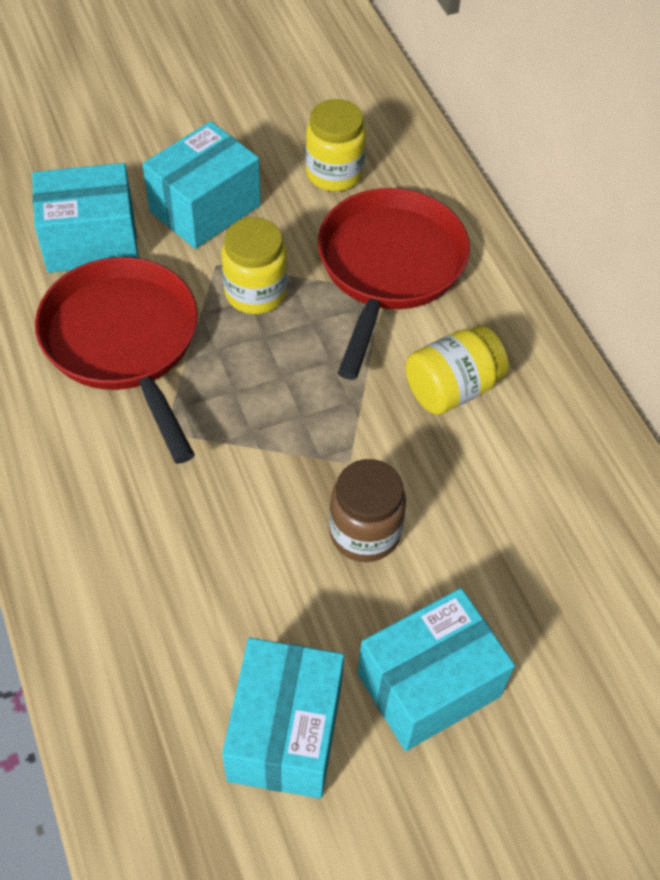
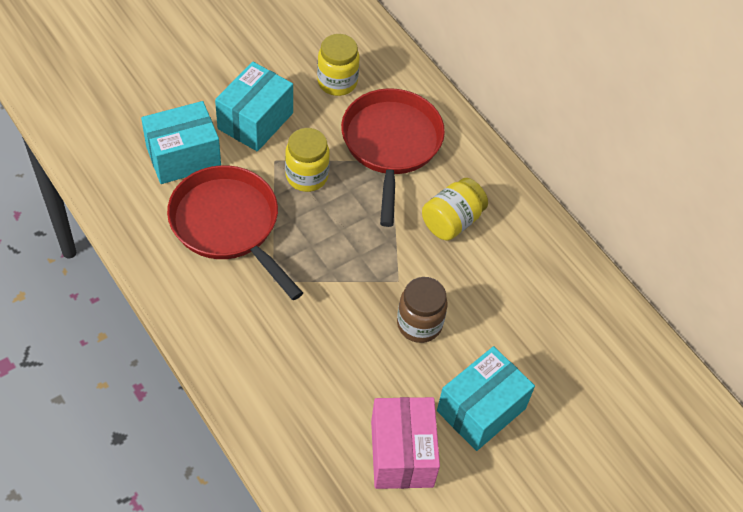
camera: 15 degrees left, 0 degrees up
(285, 732) = (402, 453): turquoise box -> pink box

